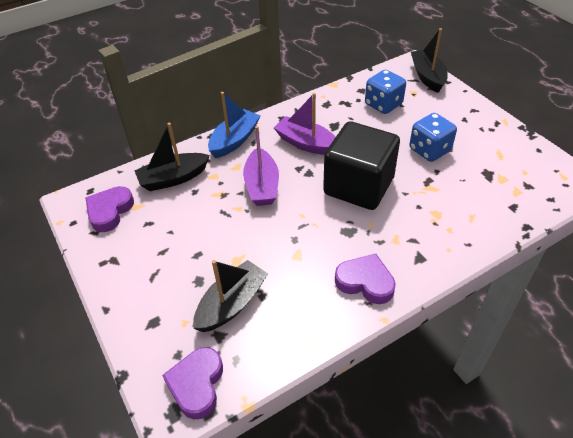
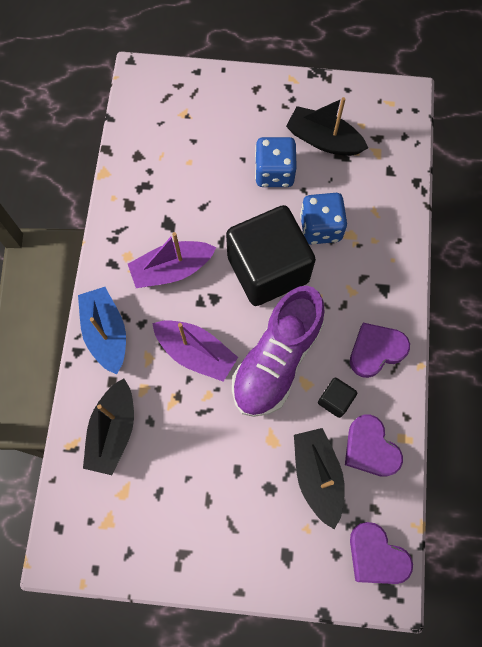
camera: 55 degrees left, 25 degrees up
(110, 211) = (109, 523): purple heart -> purple heart (370, 448)
(298, 228) = (276, 360): none -> purple shoe
(301, 280) = (335, 400): none -> black cube
(383, 104) = (178, 155): blue dice -> blue dice (320, 227)
(427, 76) = (173, 81): black boat -> black boat (323, 140)

